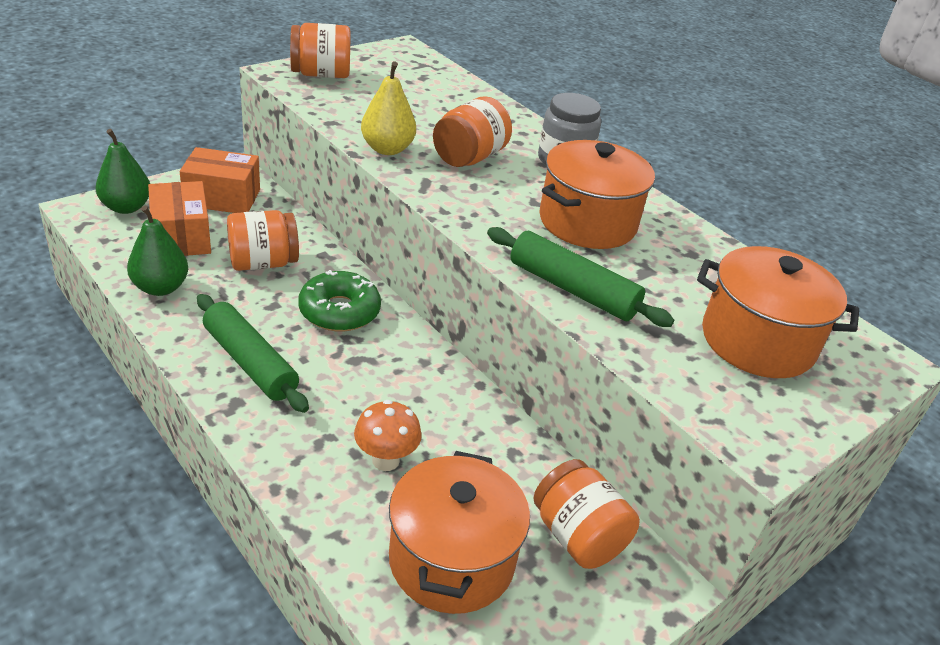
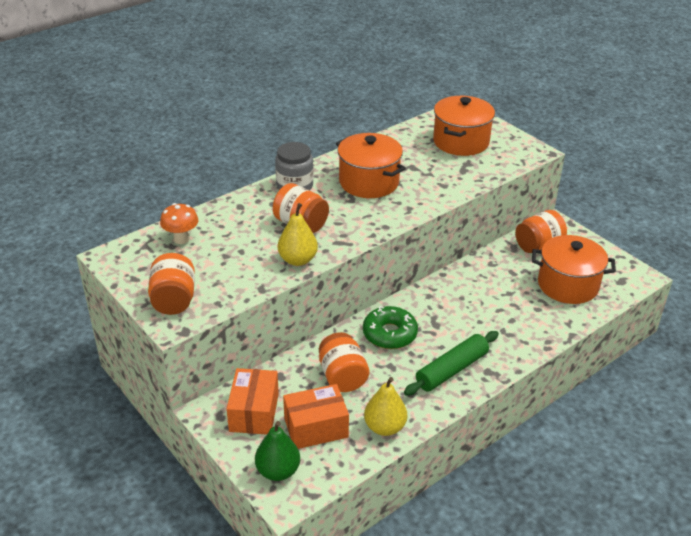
camera: 85 degrees left, 0 degrees up
(160, 287) = (385, 427): green pear -> yellow pear
(385, 460) = (513, 308): orange mushroom -> orange mushroom (181, 239)
(572, 289) = (439, 192): green rolling pin -> none

